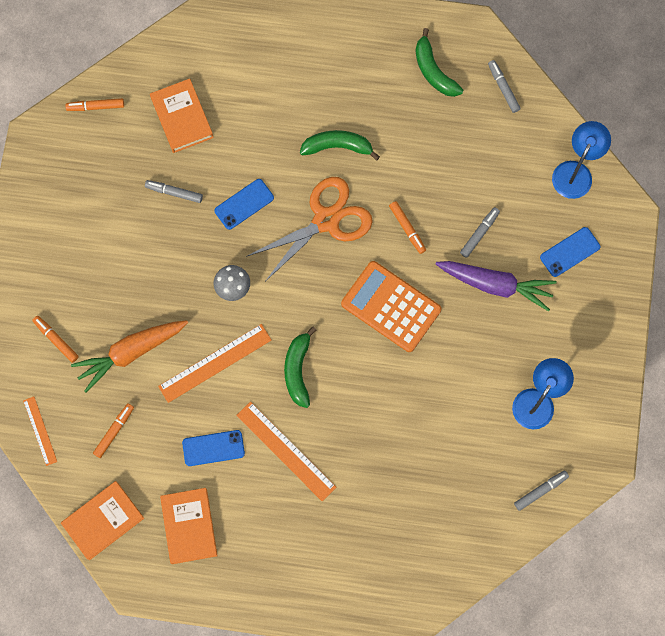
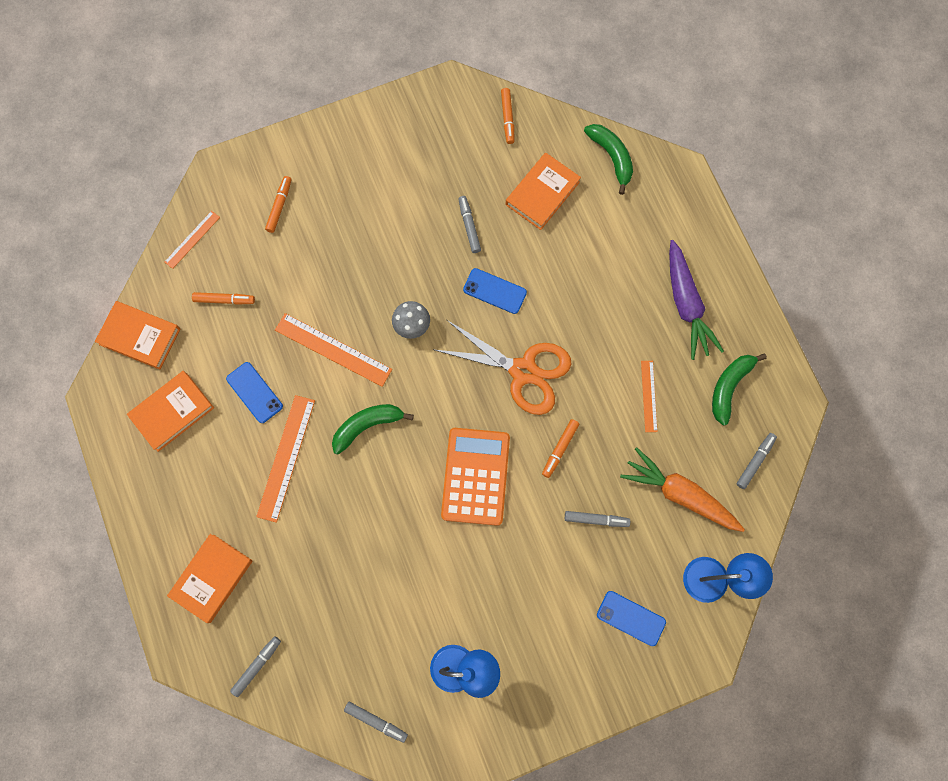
camera: 60 degrees right, 0 degrees up
(96, 106) = (507, 118): orange marker -> orange marker turned 150 degrees counterclockwise
(130, 352) = (302, 273): orange carrot -> orange carrot (680, 494)
(337, 147) = (600, 341): green banana -> green banana (611, 157)
(352, 564) = (212, 578): none -> orange book
(404, 135) = (649, 396): none -> orange ruler
(445, 563) = (257, 666): none -> grey marker
(495, 285) = (554, 563): purple carrot -> purple carrot (686, 305)

